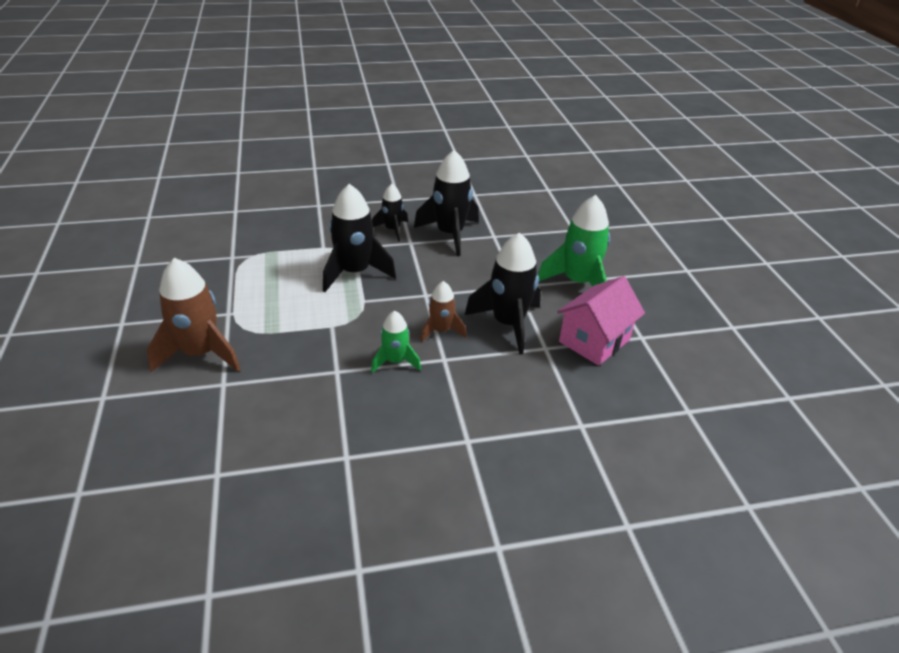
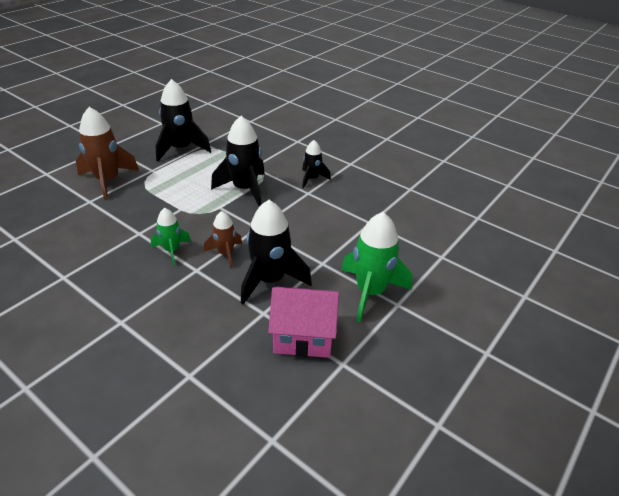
camera: 50 degrees right, 0 degrees up
(450, 234) = (342, 203): black rocket -> black rocket (181, 149)

